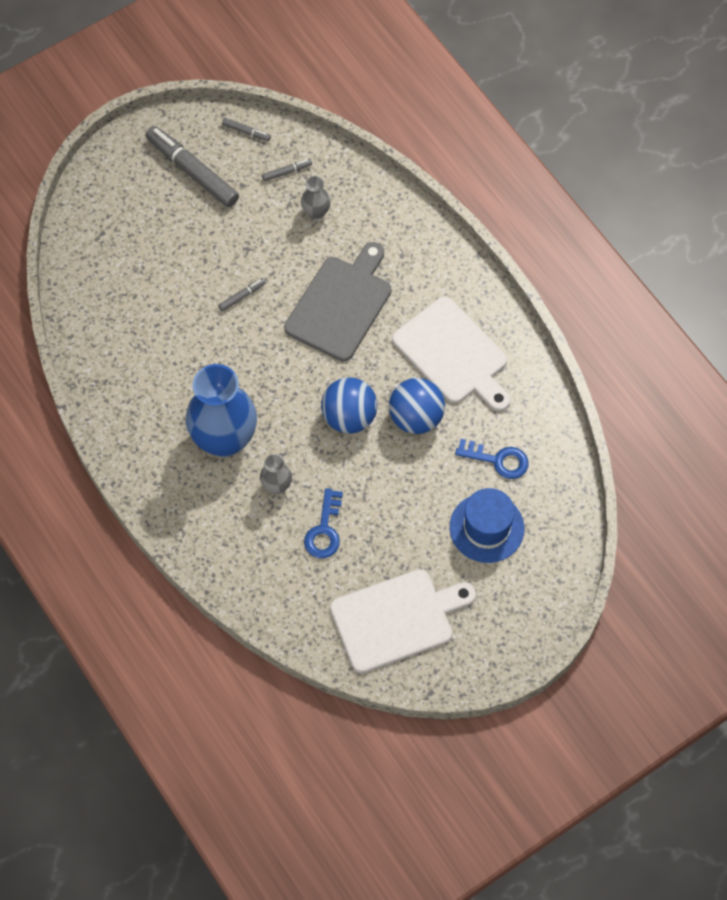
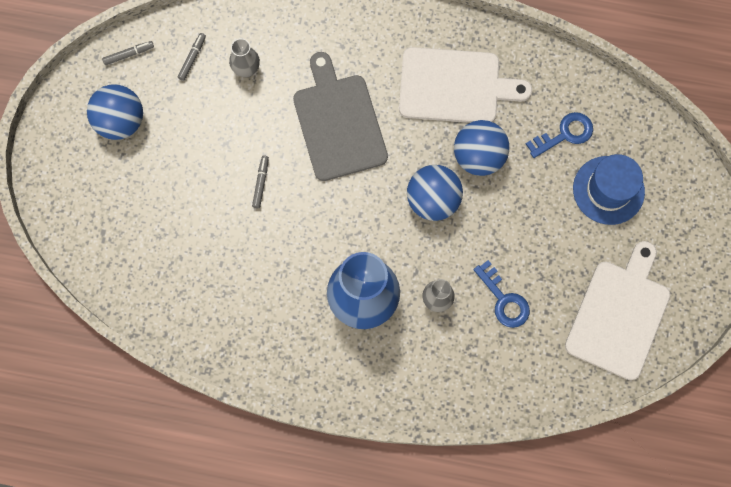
camera: 45 degrees left, 10 degrees up
(192, 172) = (121, 121): grey marker -> blue ball

